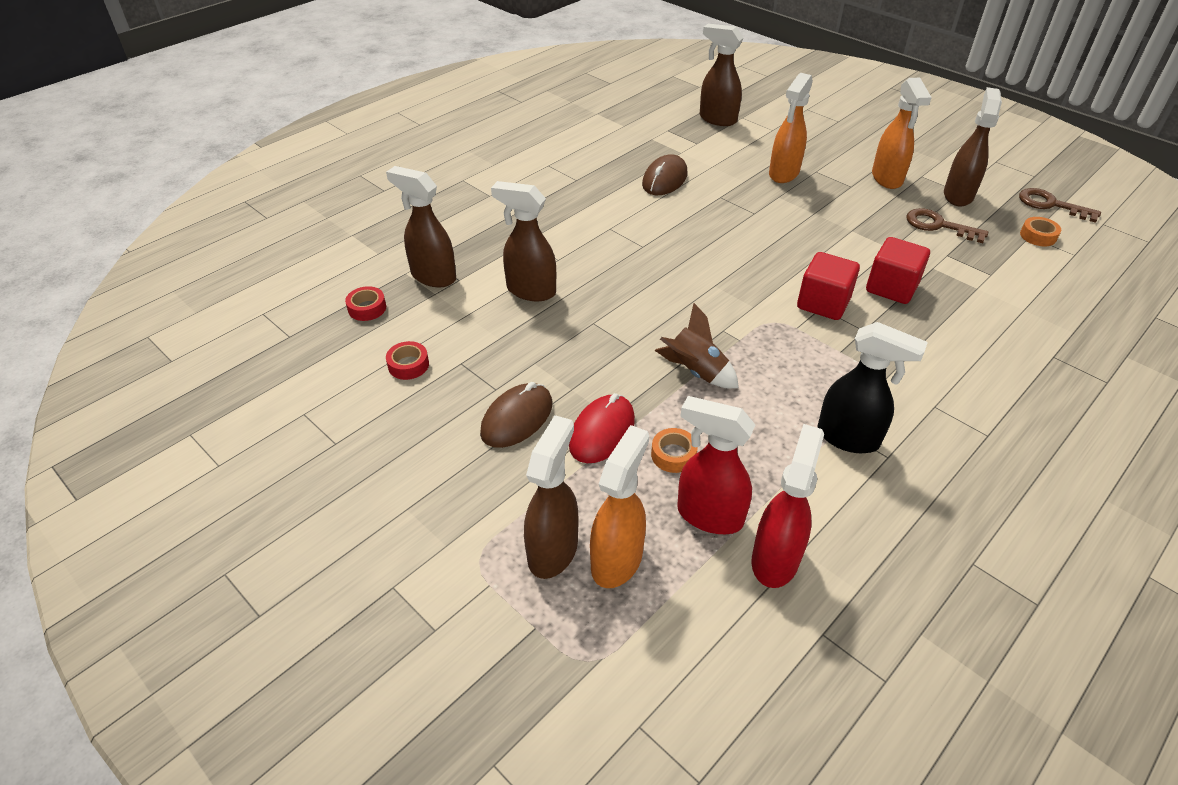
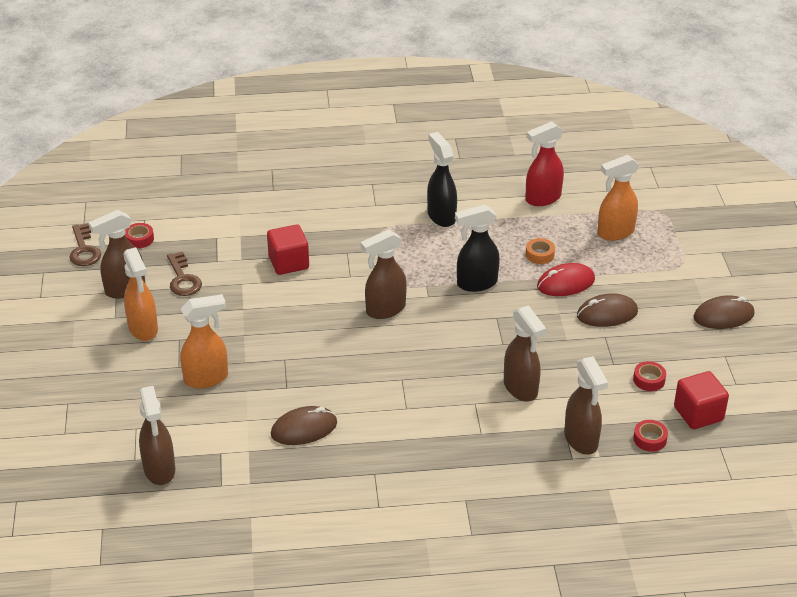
camera: 140 degrees left, 5 degrees down
(367, 502) = (723, 316): none -> brown mouse
(553, 550) = (642, 250): brown spray bottle -> brown spray bottle (385, 310)
(696, 371) = (476, 283): brown rocket -> black spray bottle
(708, 515) = (553, 225): red spray bottle -> none
(823, 303) = (345, 277): red cube -> red cube (698, 414)
(887, 179) = (143, 329): orange spray bottle -> orange spray bottle turned 120 degrees clockwise
(1038, 236) = (139, 239): orange tape -> red tape

